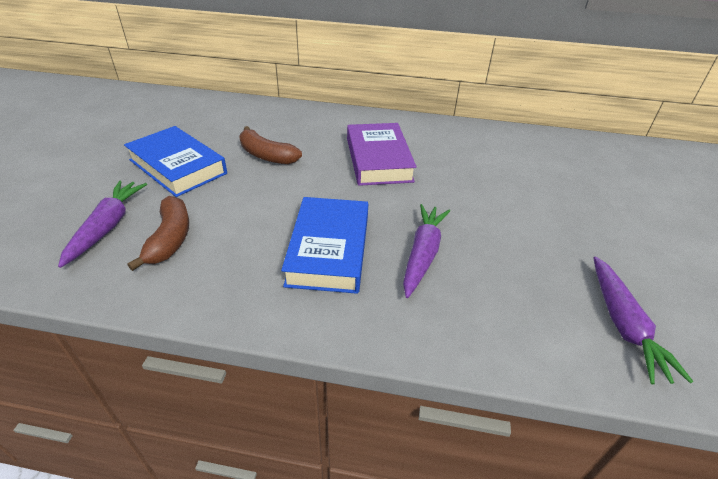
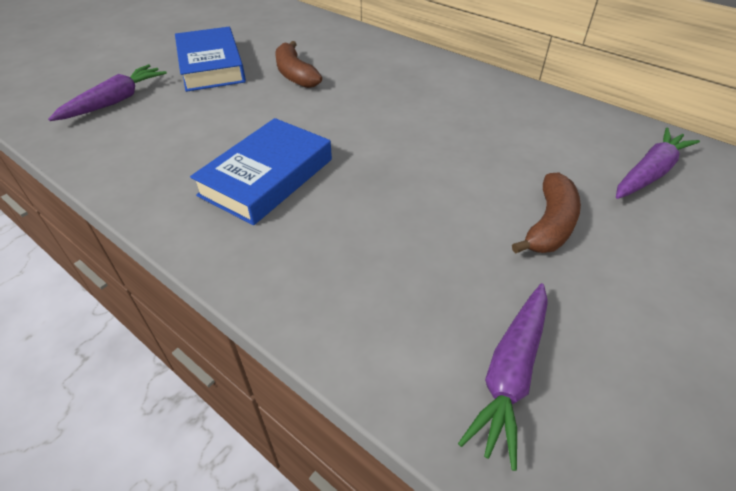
camera: 30 degrees right, 5 degrees up
(170, 239) = (149, 125): brown banana -> brown banana (549, 225)
(378, 160) = (401, 106): purple book -> none
(423, 254) = (352, 212): purple carrot -> purple carrot (649, 173)

